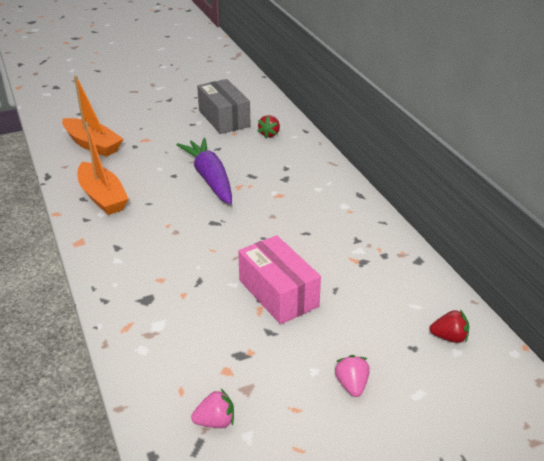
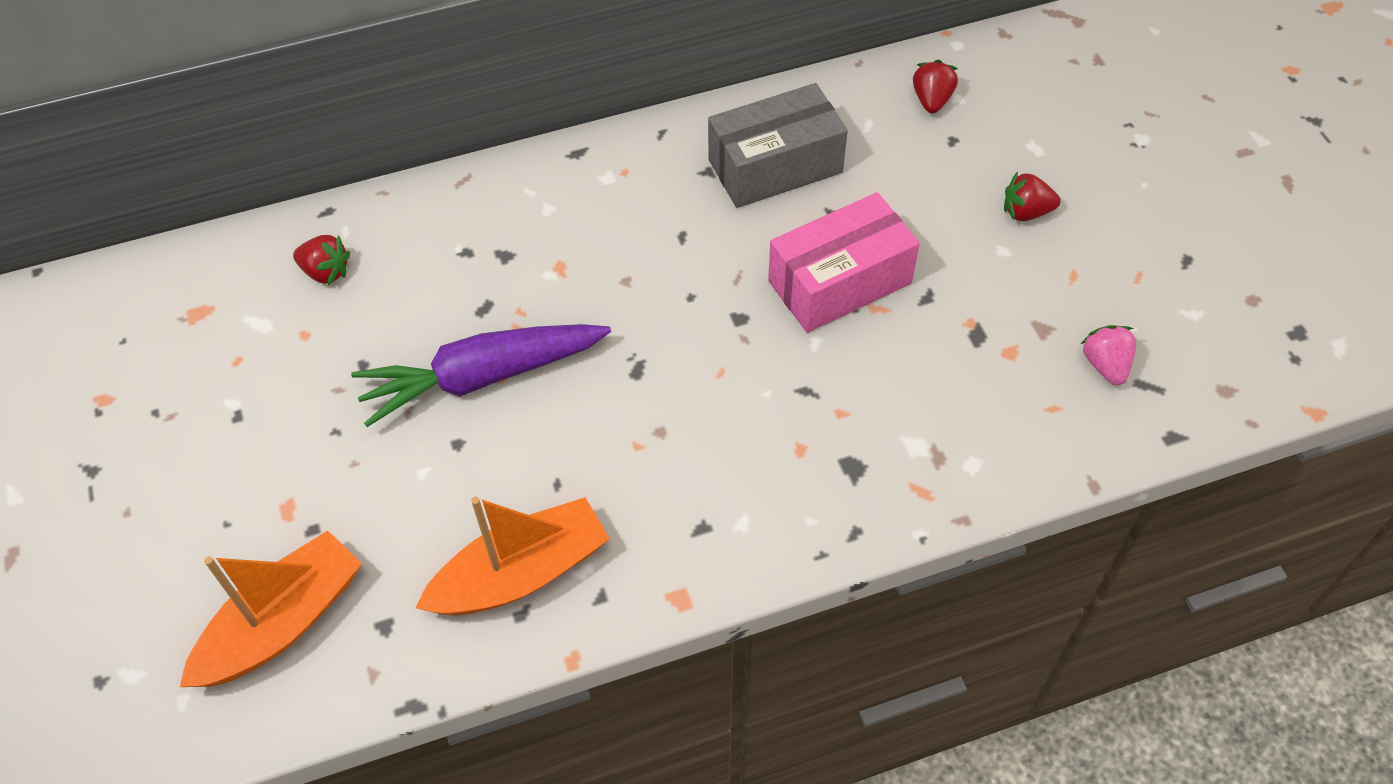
camera: 85 degrees left, 20 degrees up
(224, 118) = (230, 353): grey box -> grey box (775, 166)
(352, 385) = (1026, 212): pink strawberry -> red strawberry

